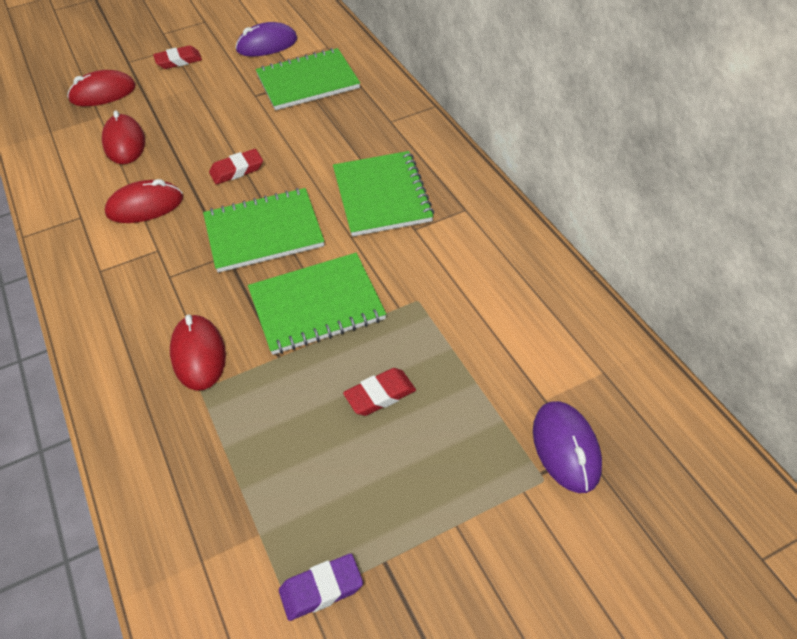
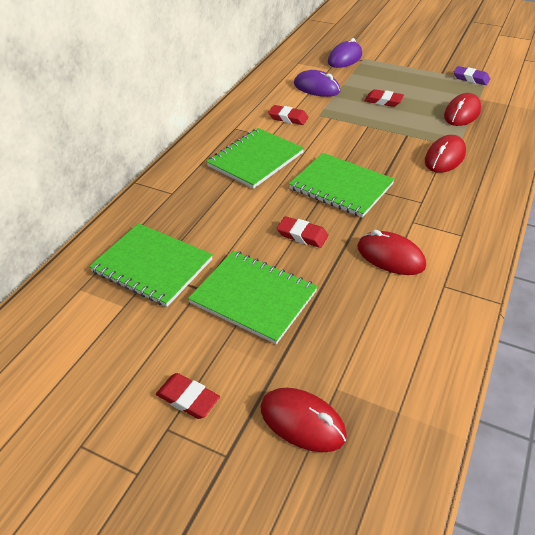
camera: 130 degrees left, 5 degrees down
(124, 143) = (348, 330): red mouse -> red mouse (462, 113)
(267, 45) = (104, 338): purple mouse -> purple mouse (316, 88)
(316, 305) = (363, 140): green notebook -> green notebook (253, 297)
(440, 266) = (288, 118): none -> red eraser

